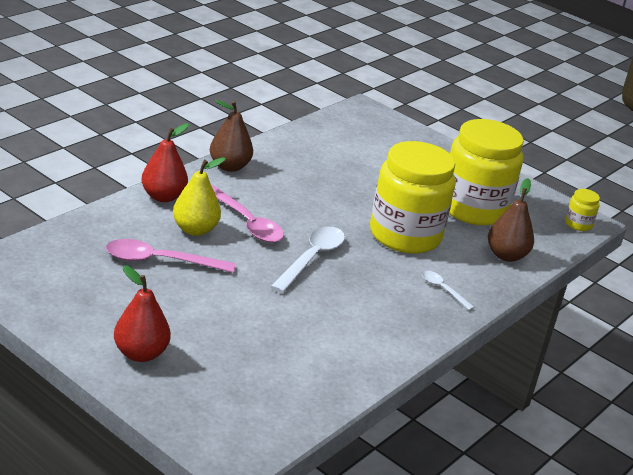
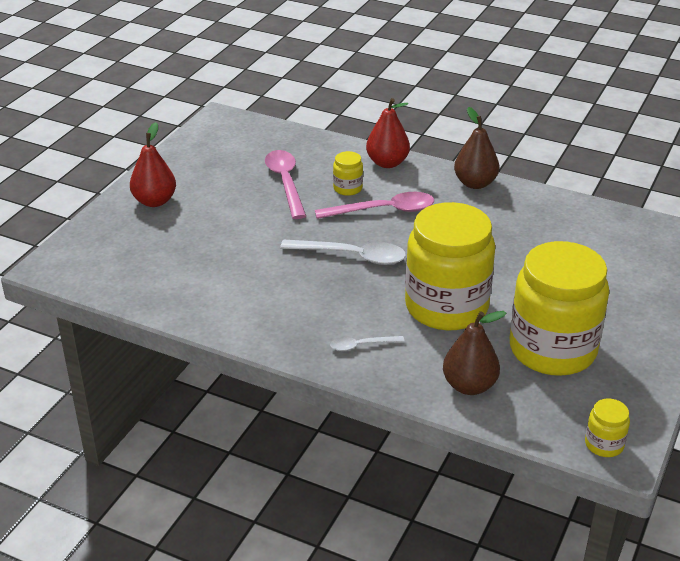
camera: 80 degrees right, 5 degrees up
(195, 230) = (348, 188): yellow pear -> yellow jar
(246, 222) = (383, 211): pink spoon -> pink spoon turned 135 degrees counterclockwise
(443, 289) = (361, 345): white spoon -> white spoon turned 135 degrees counterclockwise

